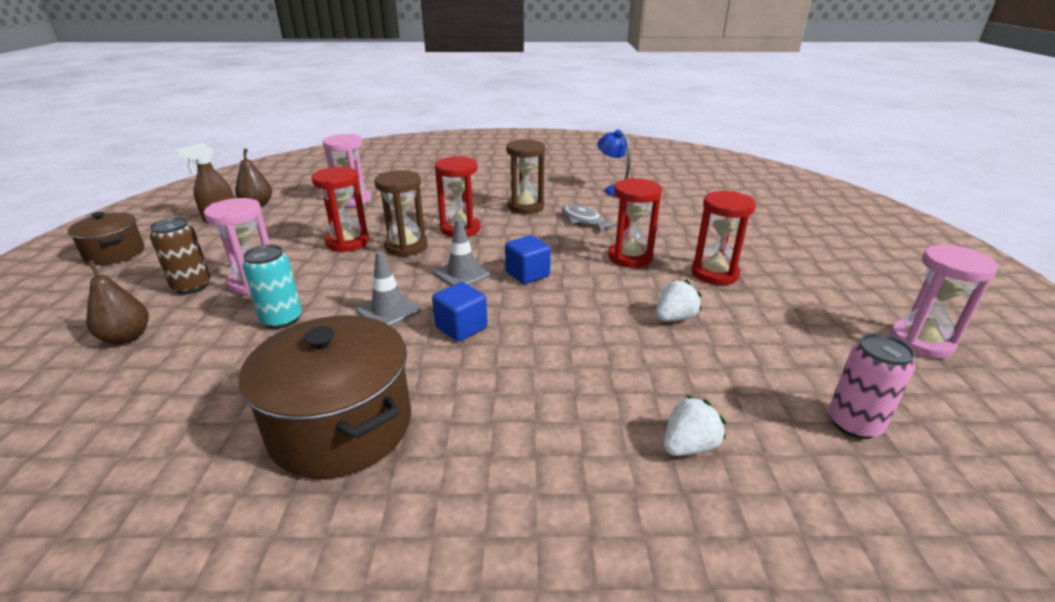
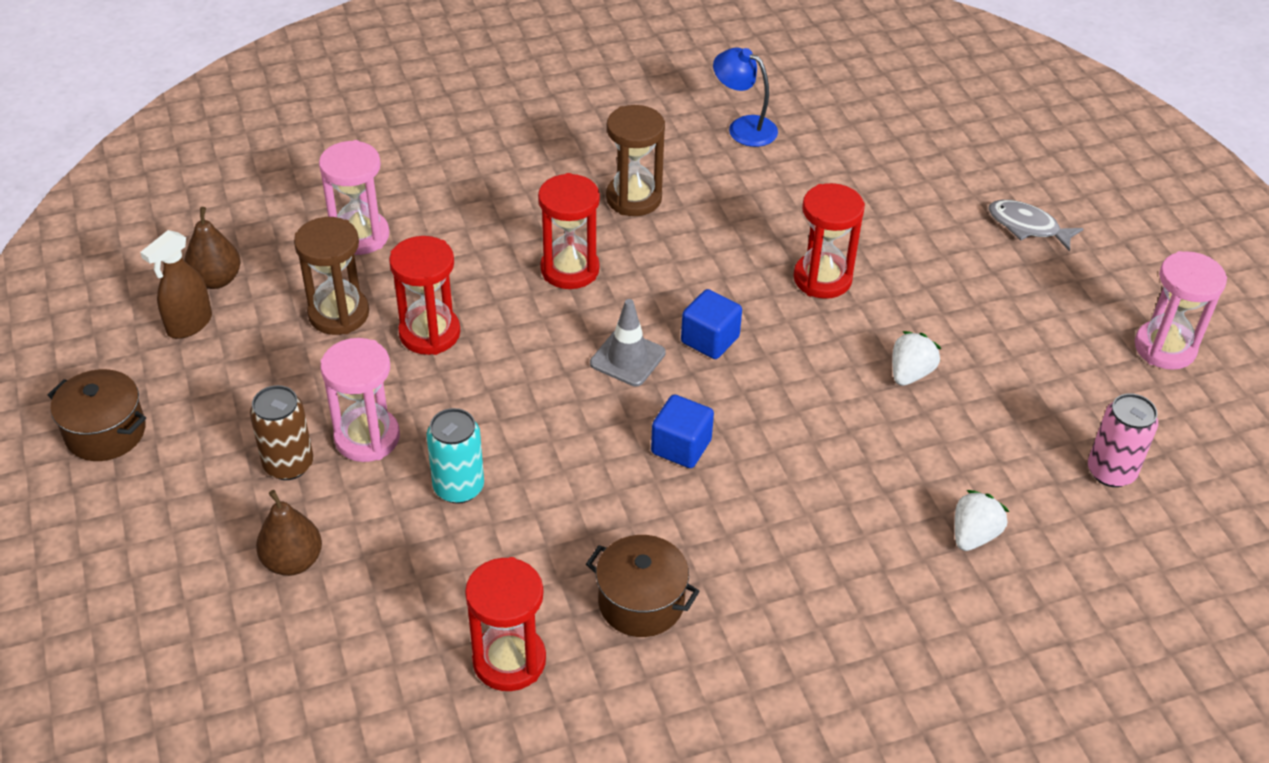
camera: 20 degrees left, 15 degrees up
(341, 426) = (641, 602): brown pot -> brown pot, size x0.59
(388, 310) = (578, 442): grey traffic cone -> none
(406, 247) = (519, 323): brown hourglass -> brown hourglass (338, 314)
(583, 220) = (730, 213): grey fish -> grey fish (1027, 226)
(714, 273) = (933, 286): red hourglass -> red hourglass (509, 660)

